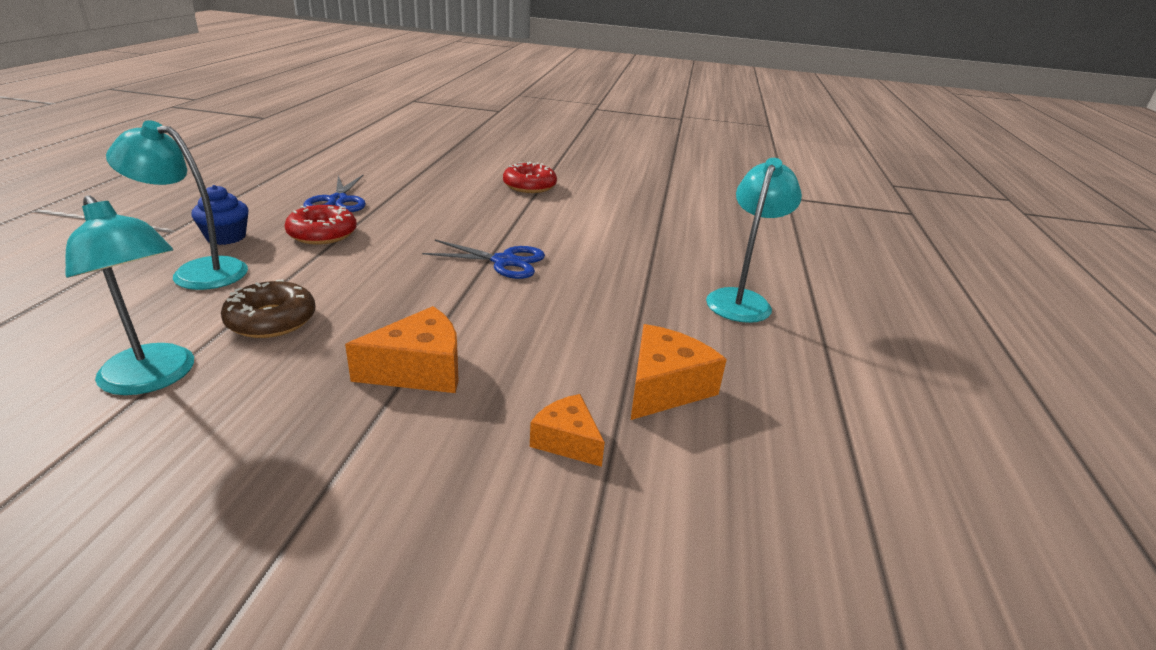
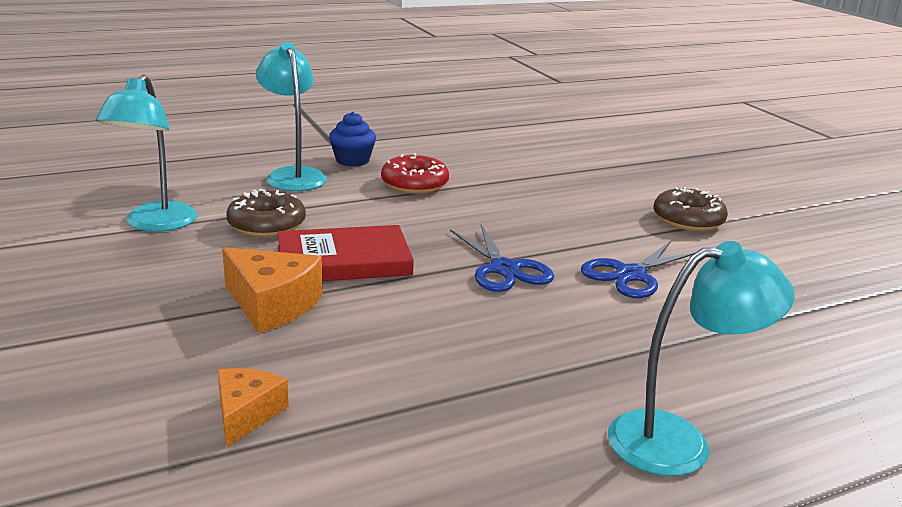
camera: 55 degrees right, 5 degrees down
(338, 200) = (478, 164): blue scissors -> blue scissors (630, 274)
(397, 312) = (344, 261): none -> red book
(529, 186) = (688, 219): red donut -> brown donut
(665, 387) = (400, 442): orange cheese -> none

